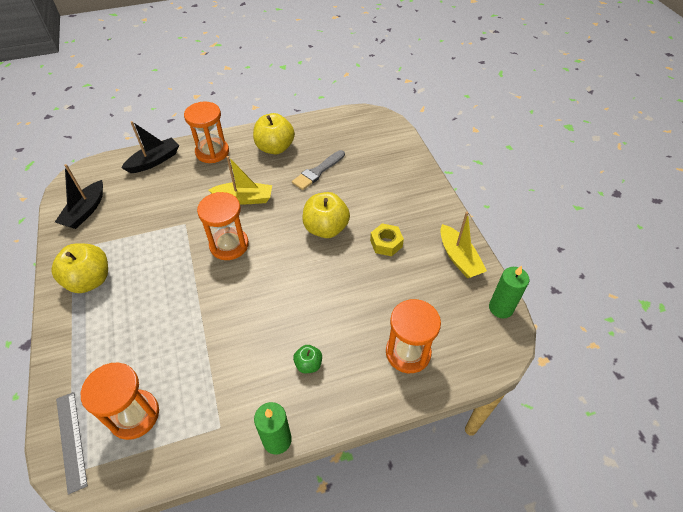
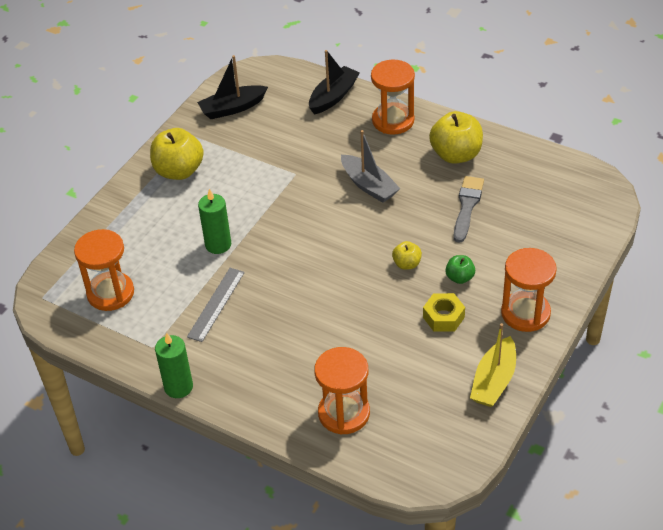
camera: 50 degrees right, 5 degrees down
(71, 440) = (60, 277): grey ruler -> grey ruler (216, 304)
(154, 161) = (333, 96): black boat -> black boat turned 60 degrees counterclockwise
(229, 245) = (309, 218): orange hourglass -> orange hourglass (525, 313)
(244, 198) = (369, 185): yellow boat -> grey boat
(308, 364) = (259, 357): green apple -> green apple (459, 278)
(318, 172) = (467, 206): grey brush -> grey brush turned 105 degrees clockwise
(326, 228) = (407, 264): yellow apple -> yellow apple, size x0.51
(501, 308) = (471, 449): green candle -> green candle (218, 244)

